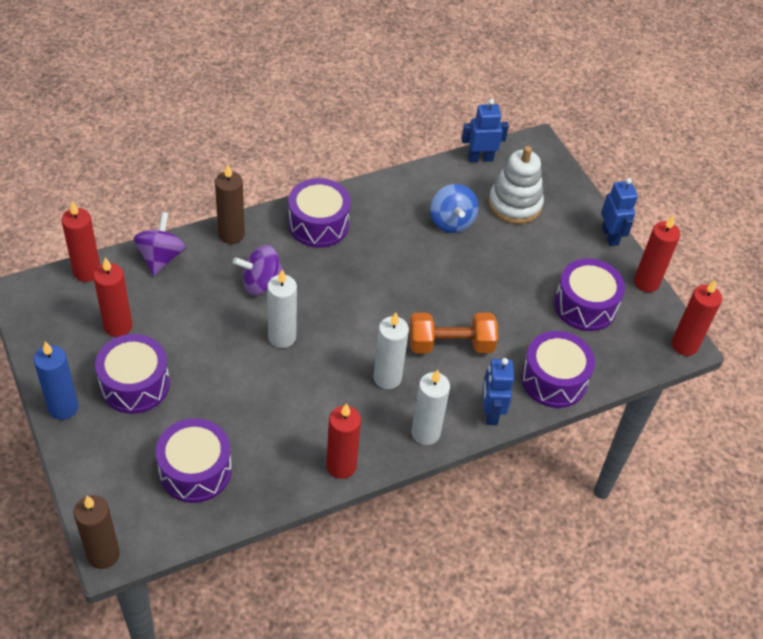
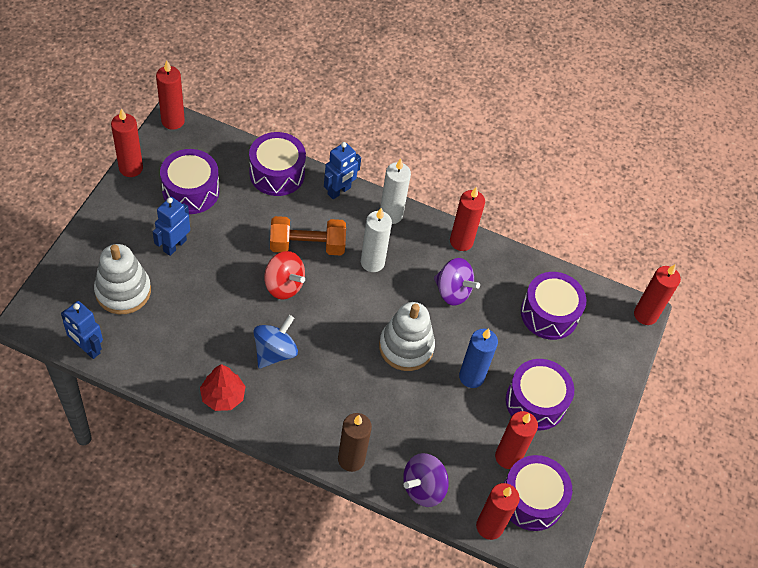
camera: 135 degrees left, 5 degrees up
(63, 407) = (596, 428): blue candle -> blue candle (471, 377)
(103, 555) = (645, 315): brown candle -> red candle
(261, 283) = (375, 398): purple spinning top -> purple spinning top (453, 291)
(282, 337) = (406, 347): white candle -> white stacking toy
(318, 224) = (278, 407): purple drum -> purple drum (531, 499)
(362, 201) = (223, 396): none -> red tree
(424, 301) = (284, 285): none -> red spinning top
(450, 345) = (307, 245): orange dumbbell -> orange dumbbell turned 45 degrees counterclockwise
(451, 222) = (185, 320): blue spinning top -> blue spinning top (275, 352)
(610, 236) = (100, 212): blue robot -> blue robot (174, 245)

